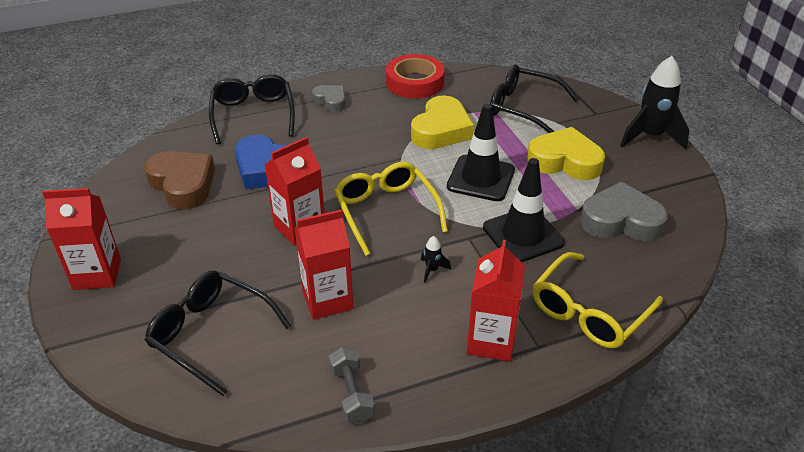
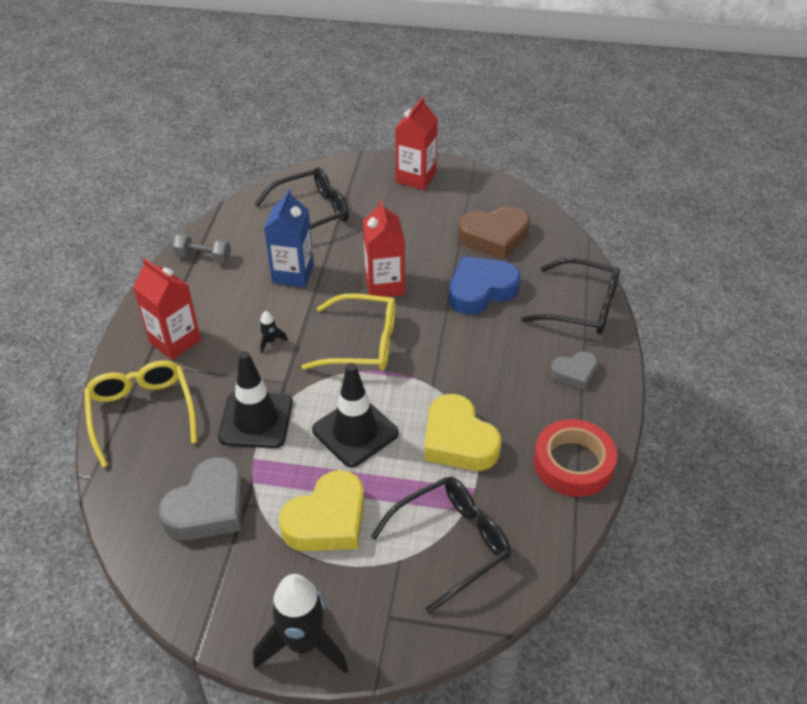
camera: 120 degrees right, 5 degrees up
(327, 300) = (293, 274): red carton -> blue carton

